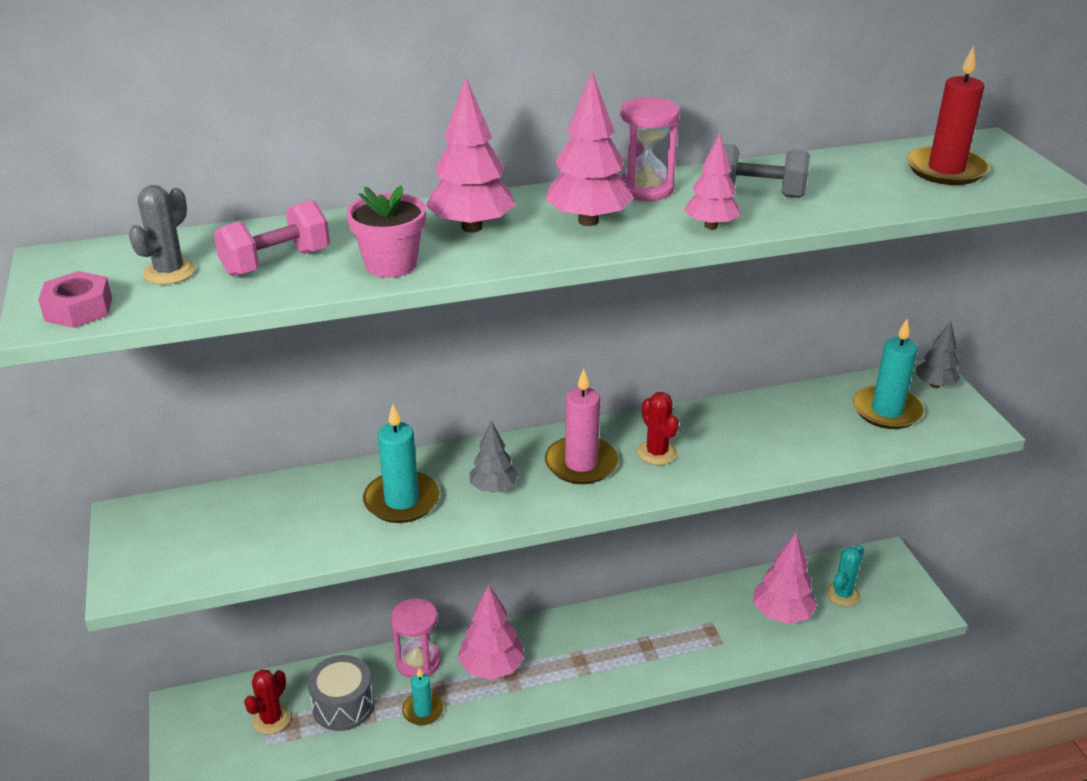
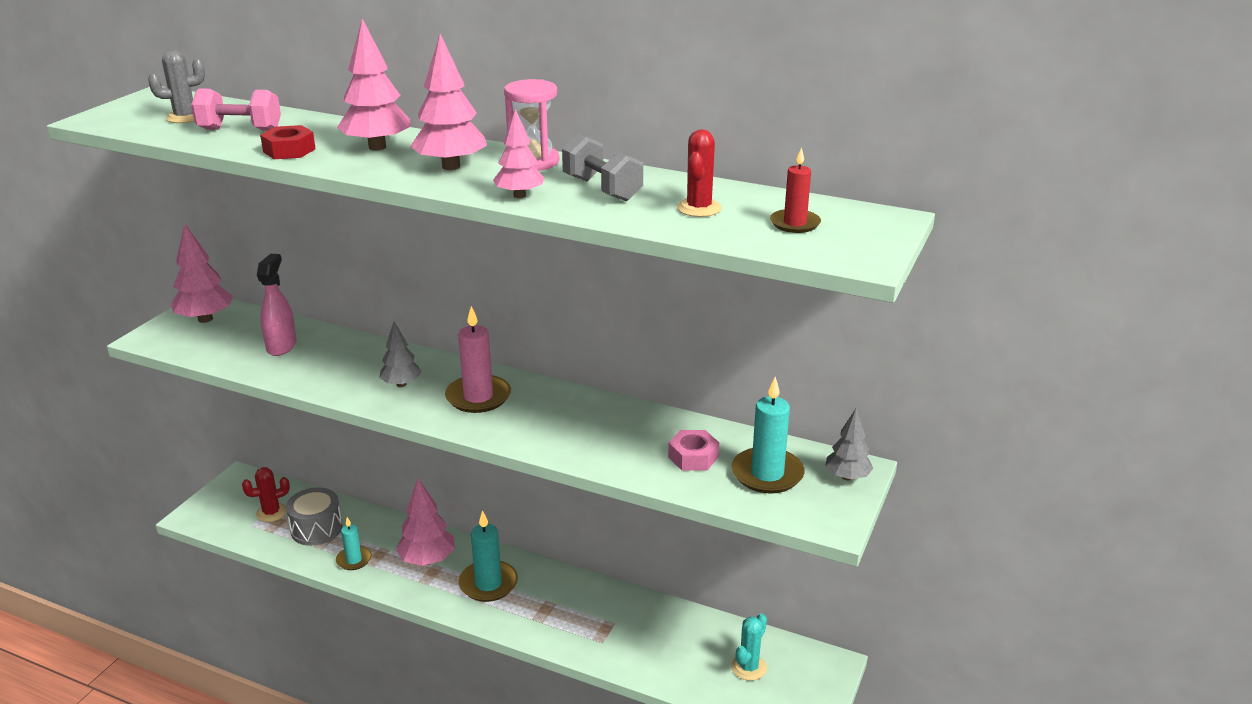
camera: 40 degrees right, 5 degrees down
(79, 309) = (112, 120): pink nut -> pink nut (693, 457)
(305, 513) = (282, 346): none -> pink spray bottle
(391, 264) = (289, 150): pink flower pot -> red nut
(402, 501) = (340, 365): turquoise candle -> turquoise candle (488, 584)
(418, 661) = (390, 530): pink hourglass -> none
(657, 453) = (539, 415): red cactus -> red cactus (699, 208)
(782, 614) = (677, 650): pink tree -> pink tree (205, 319)
(842, 594) = (749, 667): turquoise cactus -> turquoise cactus turned 45 degrees counterclockwise
(946, 170) = (795, 223): red candle -> red candle, size x0.61

